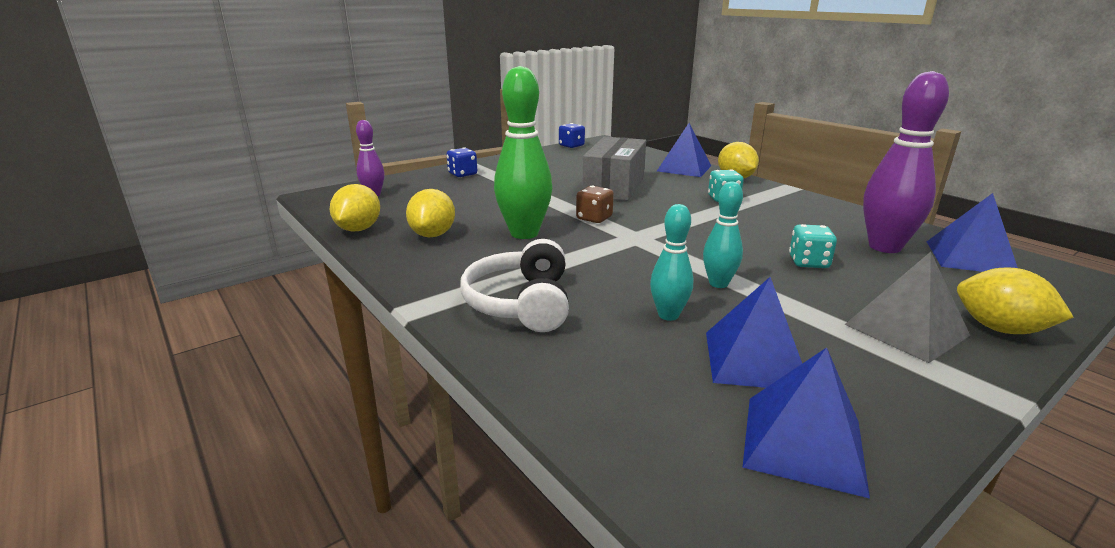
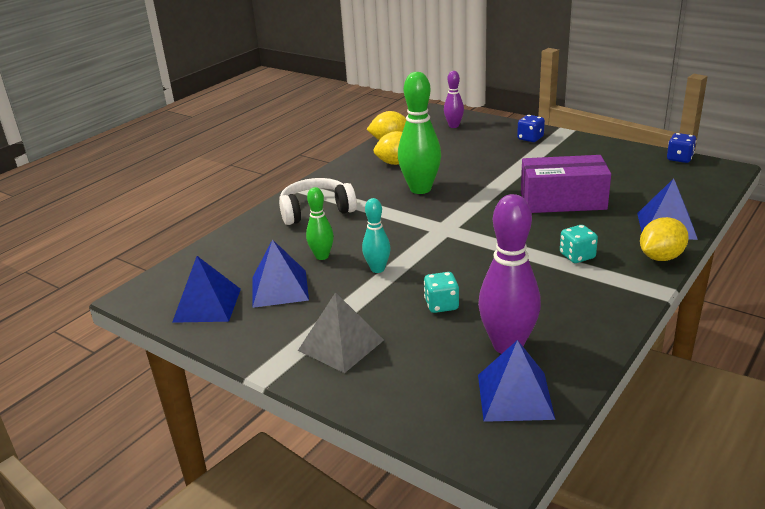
camera: 75 degrees right, 5 degrees up
(594, 218) = (471, 207): brown dice -> none
(614, 186) = (563, 201): grey box -> purple box
(668, 315) = (322, 256): turquoise bowling pin -> green bowling pin
(999, 329) = (361, 389): yellow lemon -> none

